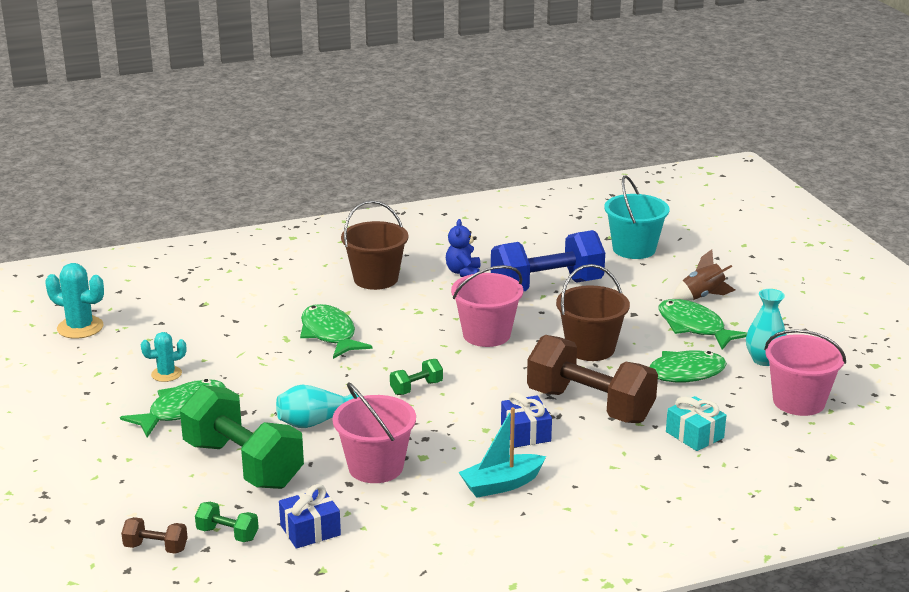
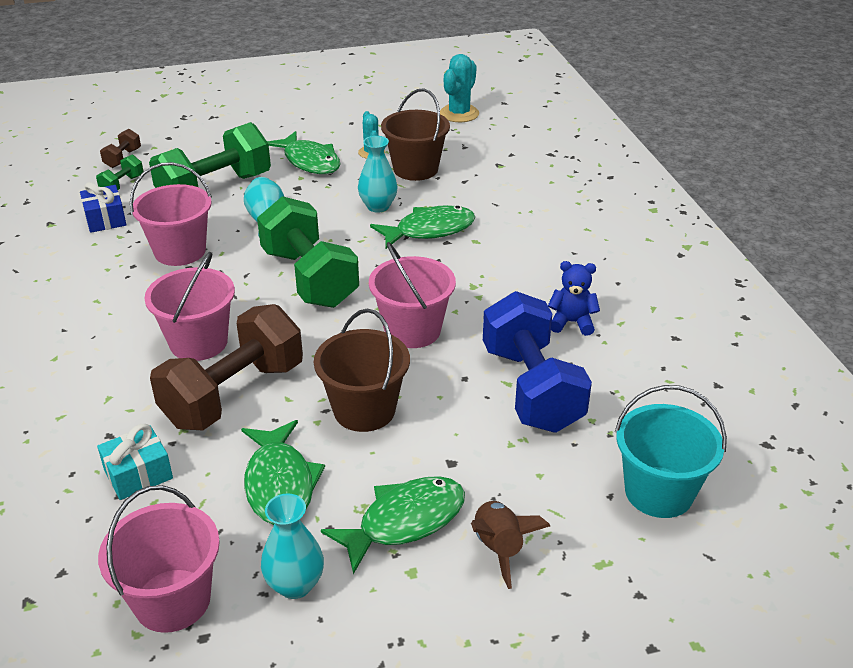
camera: 95 degrees right, 10 degrees up
(284, 362) = (378, 206): none -> turquoise vase
(376, 279) = (553, 260): brown bucket -> brown bucket (415, 169)
(416, 388) = (309, 278): green dumbbell -> green dumbbell, size x2.35
(501, 484) = (116, 320): turquoise boat -> none
(525, 433) = (198, 342): blue gift -> pink bucket

